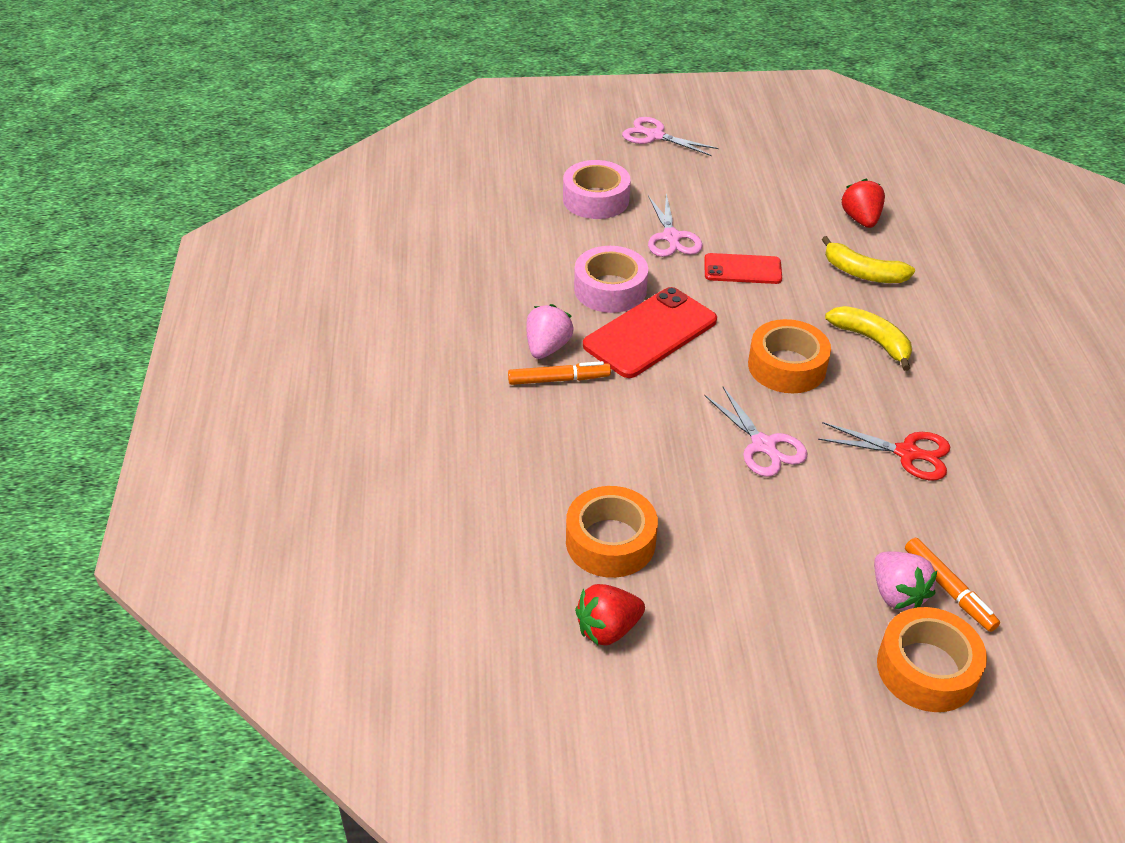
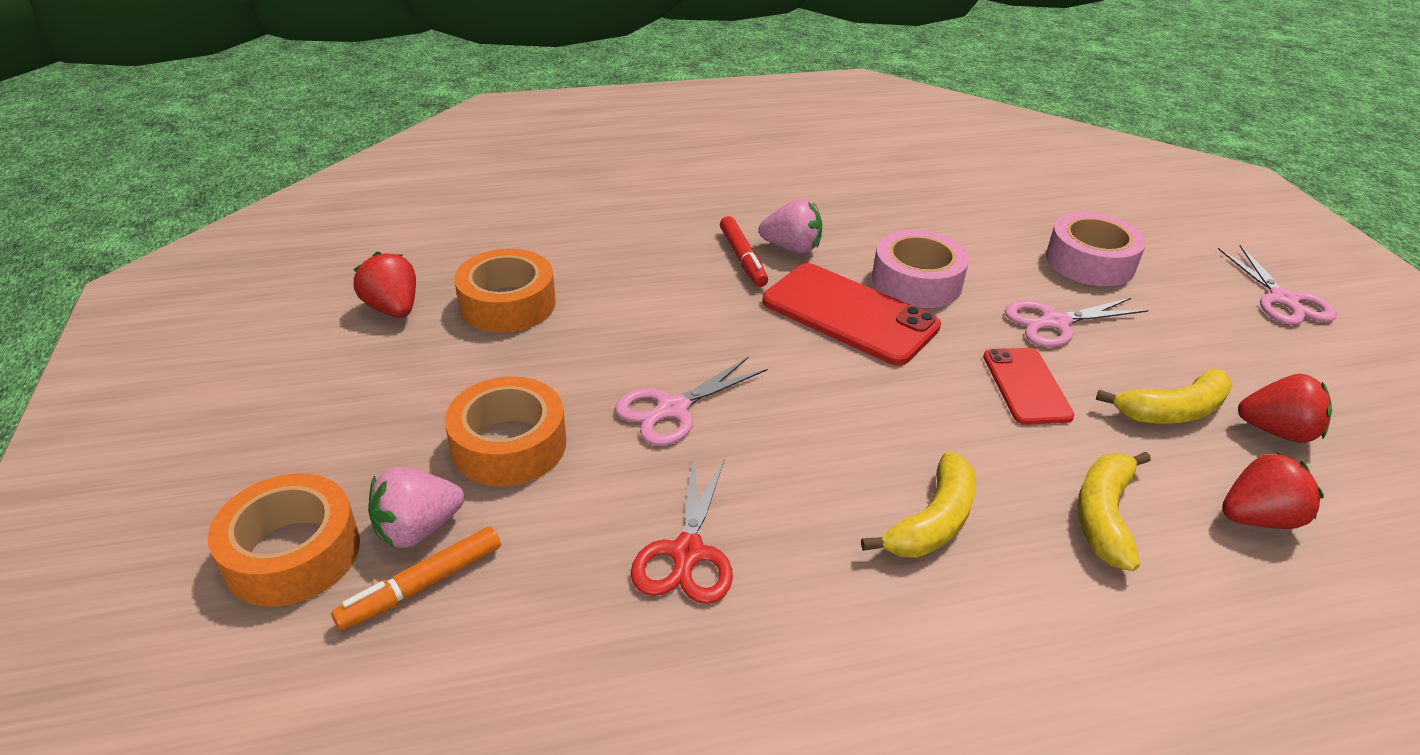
camera: 80 degrees right, 5 degrees down
(559, 379) = (742, 258): orange marker -> red marker
(655, 136) = (1283, 299): pink scissors -> pink scissors turned 150 degrees clockwise
(769, 218) = (1172, 411): none -> yellow banana
(787, 366) = (833, 429): orange tape -> orange tape (509, 445)
(788, 187) = (1276, 431): none -> red strawberry

